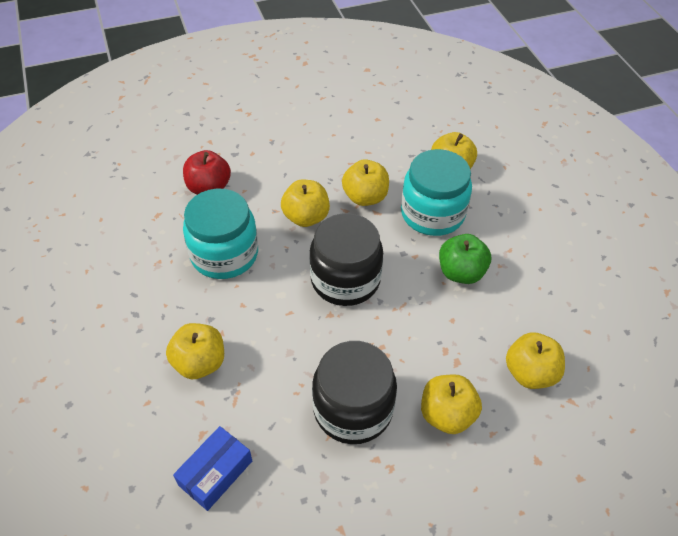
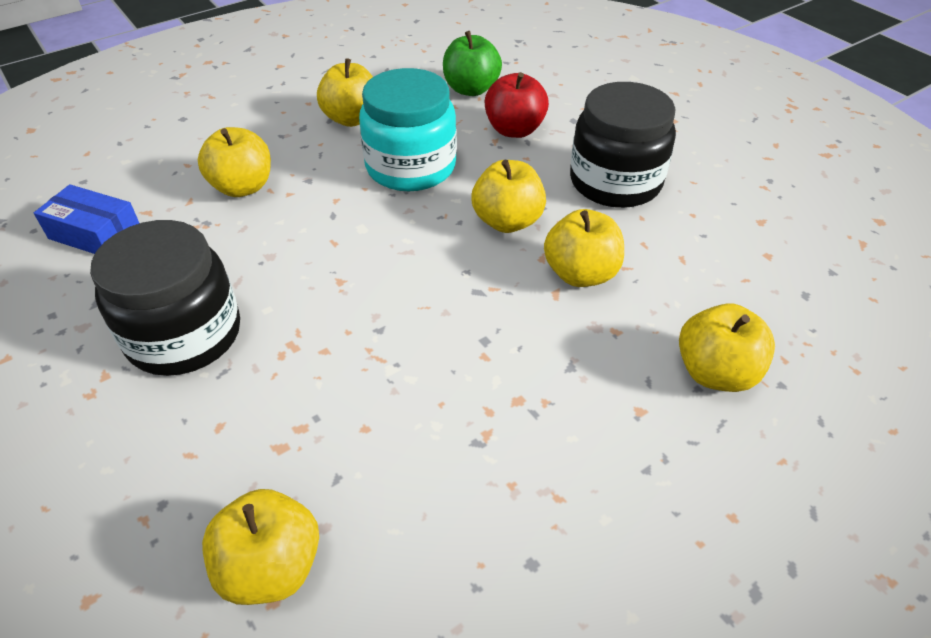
camera: 75 degrees right, 5 degrees down
(345, 279) = (407, 284): black jar -> black jar (615, 182)
(432, 213) = (590, 363): turquoise jar -> none
(447, 414) = (178, 448): yellow apple -> yellow apple (352, 119)
(461, 272) = (472, 425): green apple -> green apple (471, 89)

